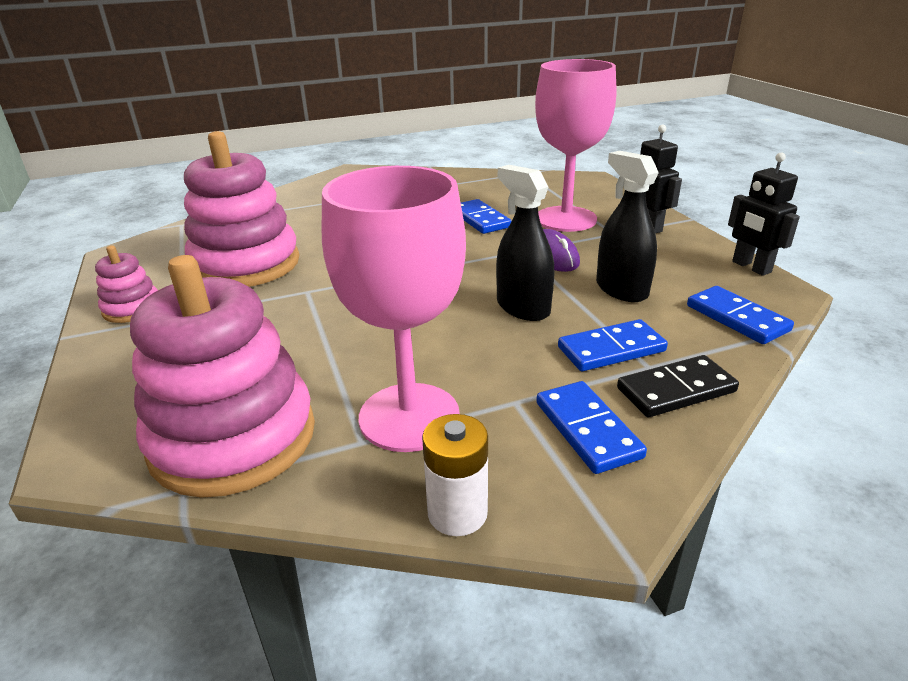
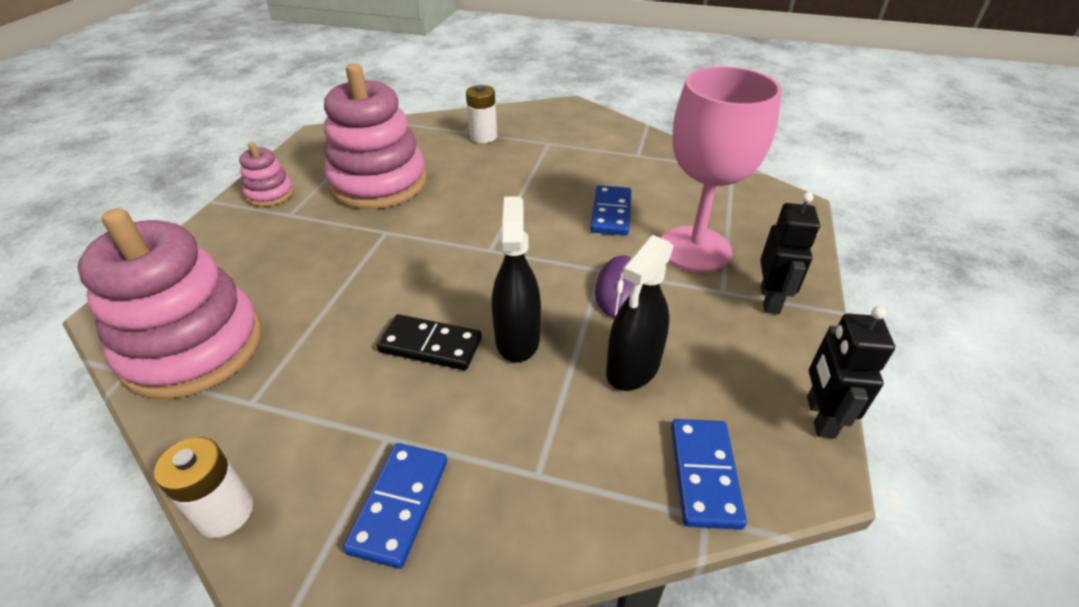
camera: 35 degrees right, 10 degrees up
(302, 208) = (483, 137): none -> white battery
(409, 417) = (303, 400): pink goblet -> none
(611, 349) = (530, 433): blue domino -> none
(621, 289) = (633, 368): black spray bottle -> black spray bottle turned 150 degrees counterclockwise
(676, 390) = (524, 518): black domino -> black domino (430, 345)

